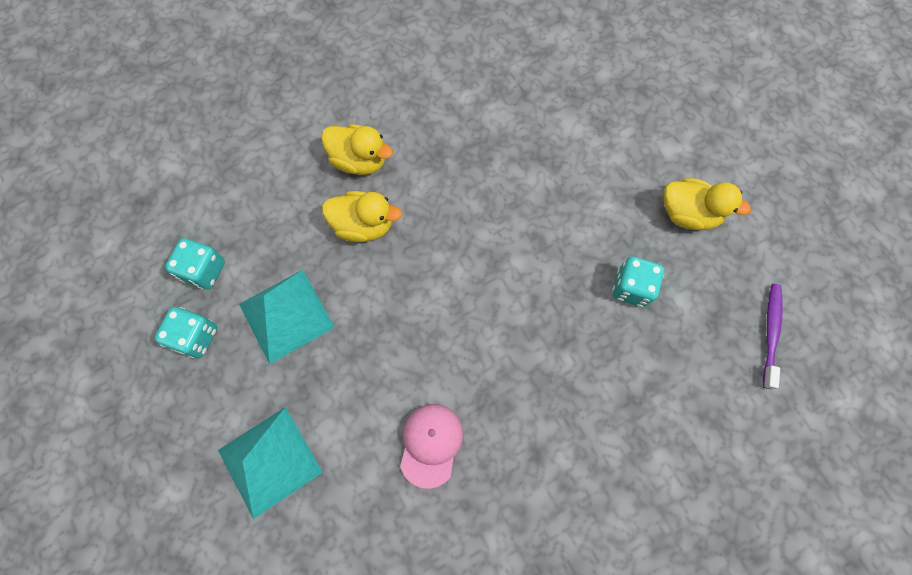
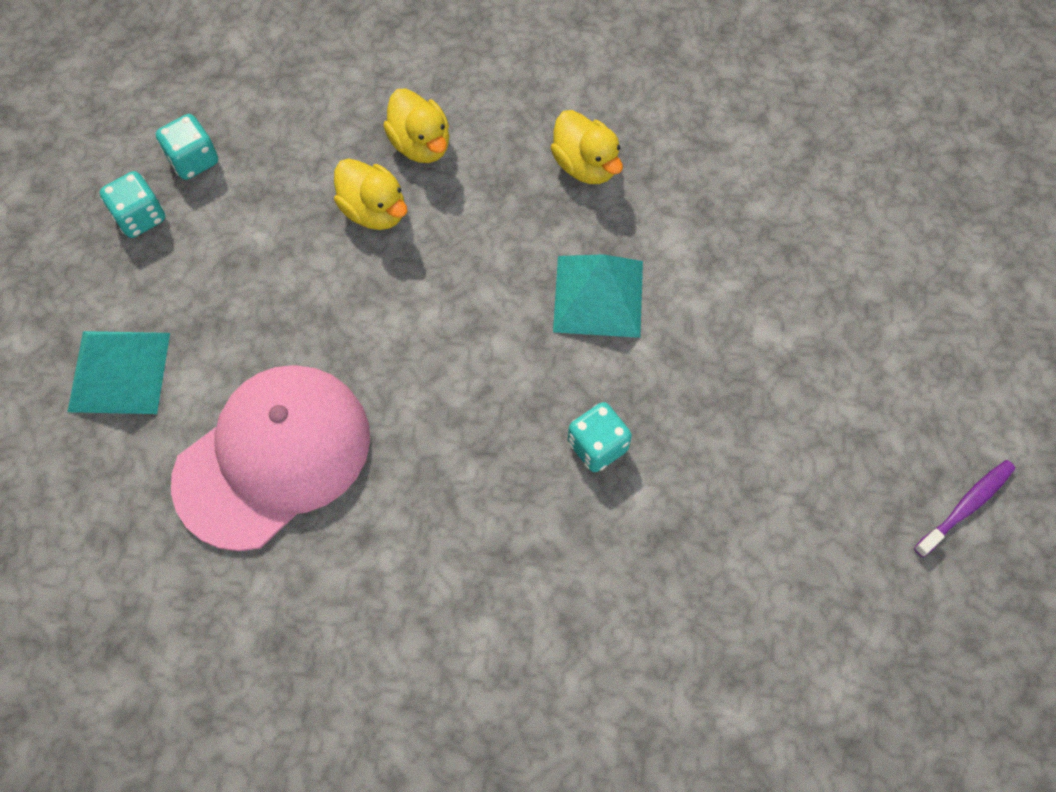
camera: 35 degrees right, 5 degrees down
(286, 315) = (235, 250): turquoise pyramid -> turquoise pyramid (598, 296)
(431, 444) = (273, 457): pink cap -> pink cap, size x2.14
(688, 214) = (726, 412): yellow duck -> yellow duck (585, 165)
(770, 333) = (712, 591): purple toothbrush -> purple toothbrush (966, 506)

